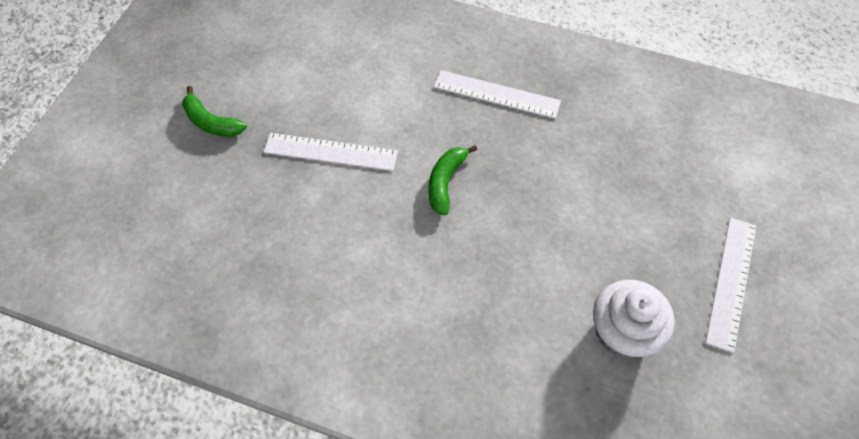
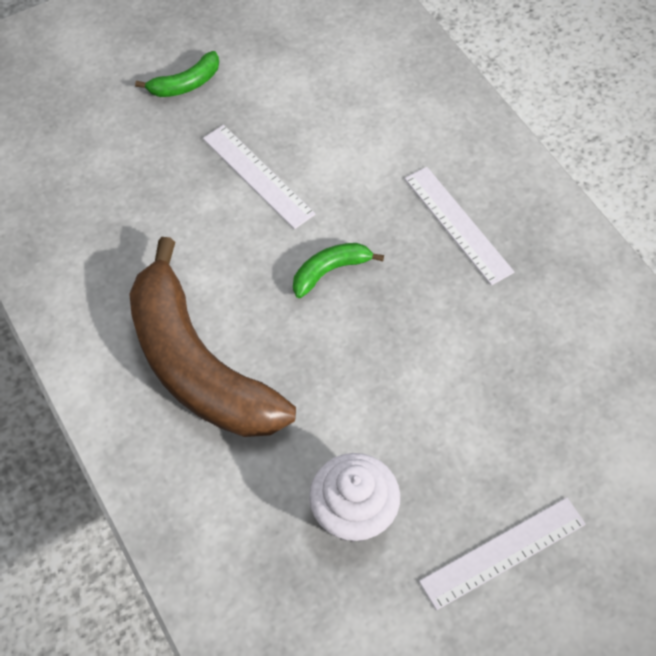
camera: 40 degrees right, 0 degrees up
(211, 122) = (185, 84): green banana -> green banana turned 105 degrees counterclockwise
(419, 315) = (197, 365): none -> brown banana

